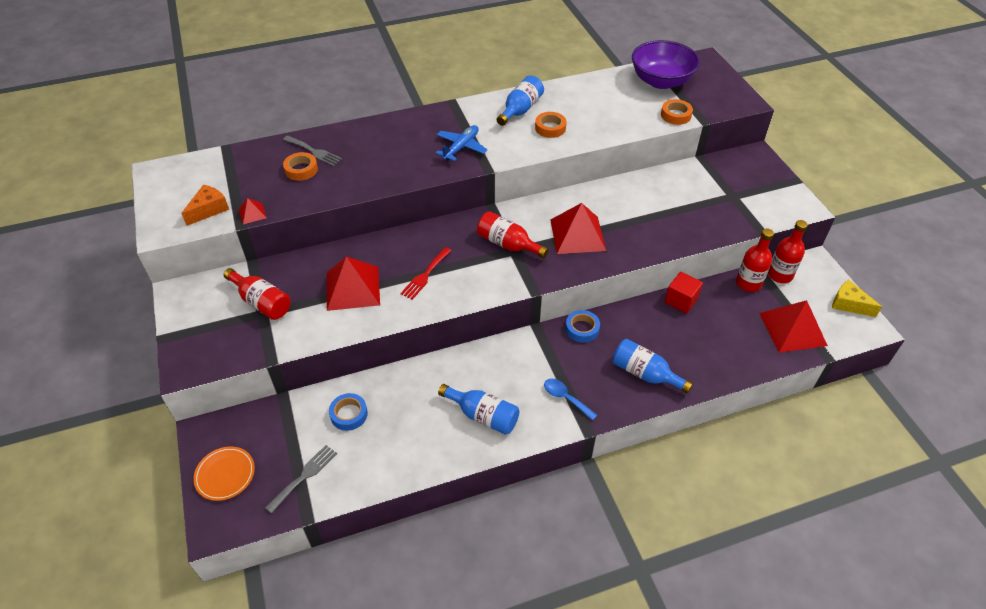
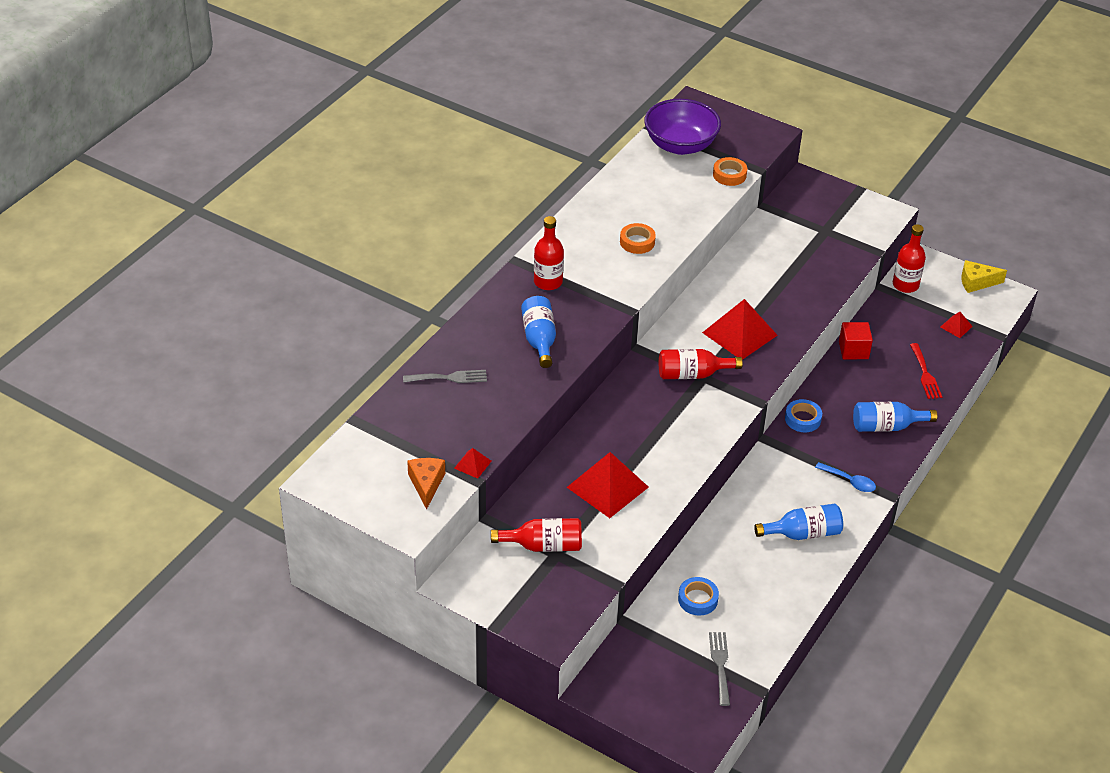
camera: 40 degrees left, 5 degrees down
(225, 474) = (656, 706): orange plate -> none
(301, 170) = (461, 401): orange tape -> none
(425, 275) = (655, 440): red fork -> red fork (925, 374)
(461, 147) = (581, 301): blue plane -> none
(520, 110) = (589, 237): blue bottle -> blue bottle (539, 339)
(566, 398) = (849, 481): blue spoon -> blue spoon turned 150 degrees counterclockwise
(748, 283) = (889, 306): red bottle -> red bottle (548, 282)
(792, 329) = (956, 326): red pyramid -> red pyramid, size x0.46

